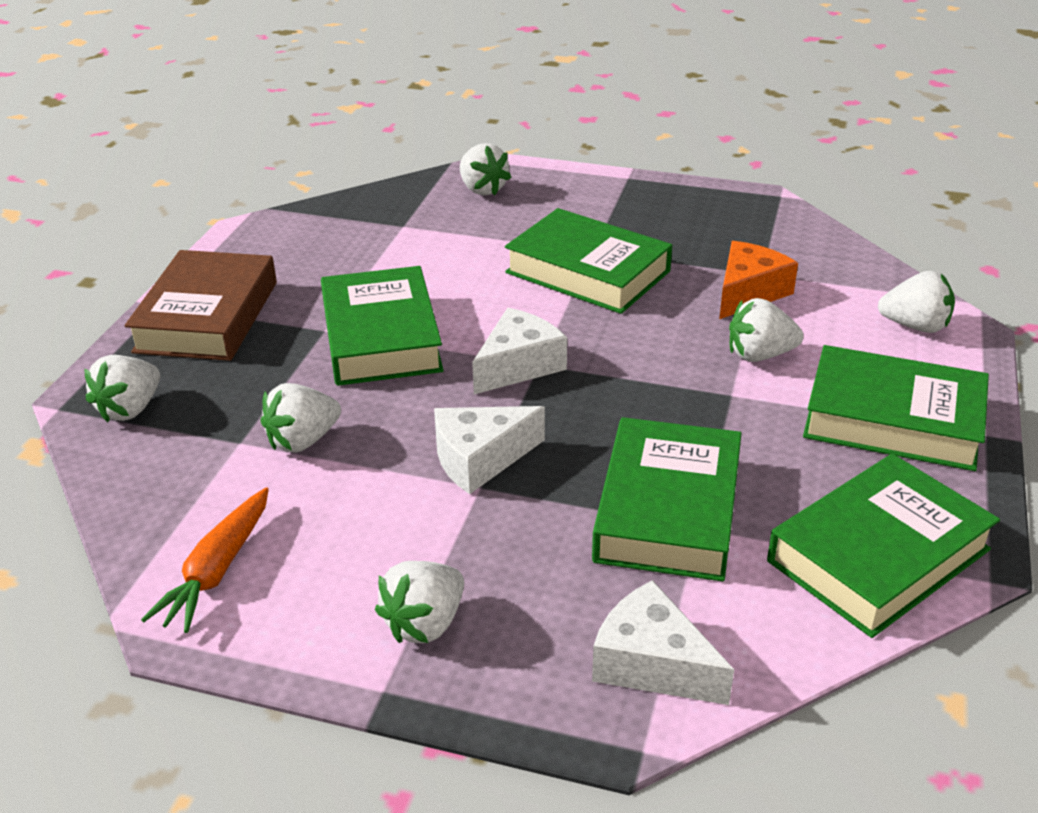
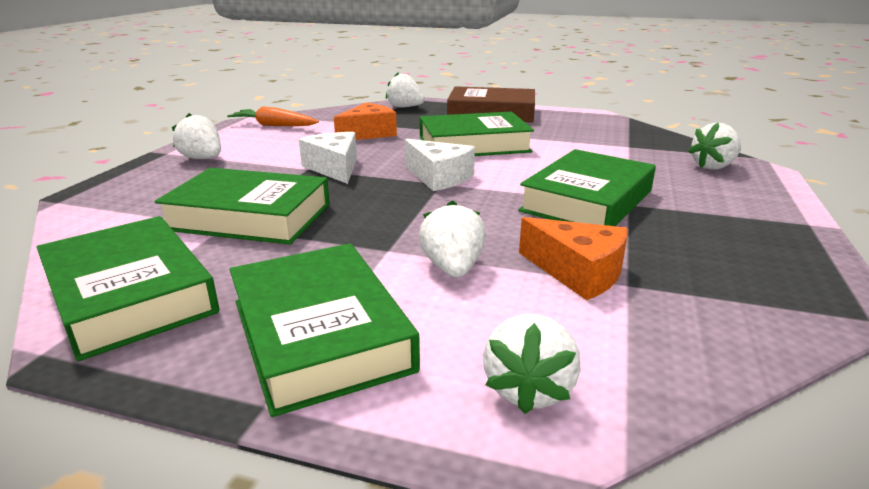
camera: 90 degrees right, 10 degrees down
(303, 440) = (368, 134): white strawberry -> orange cheese
(652, 663) = (115, 206): white cheese -> none
(893, 420) = (320, 334): green book -> green book turned 45 degrees counterclockwise

